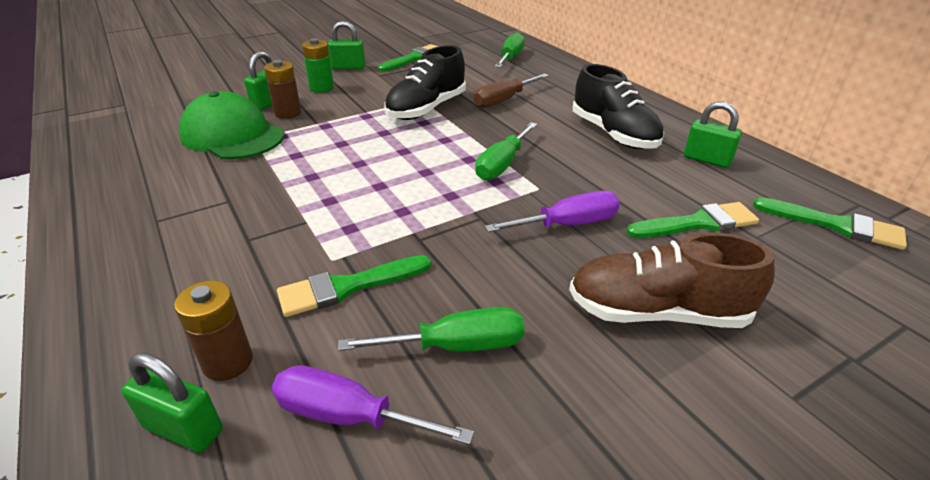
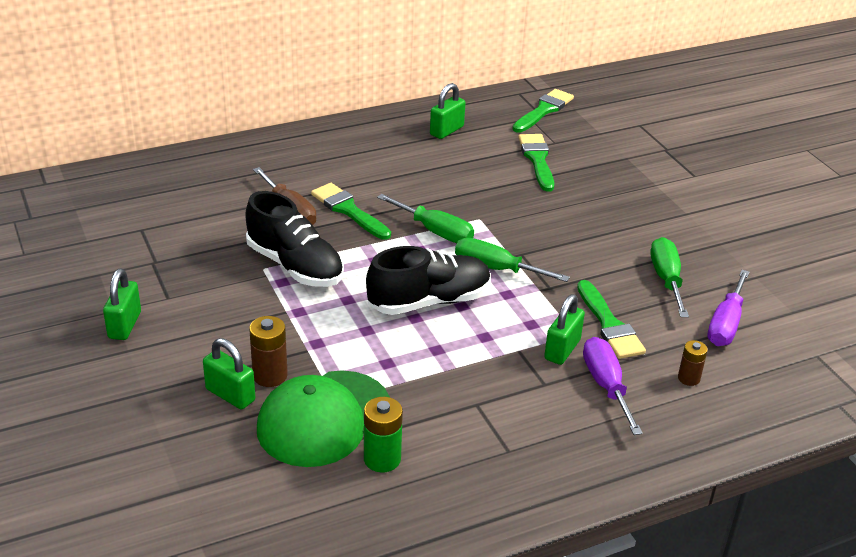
camera: 85 degrees left, 0 degrees up
(183, 429) = (744, 390): green padlock -> green padlock (562, 350)
(228, 362) = (688, 378): brown battery -> brown battery, size x0.66
(321, 88) = (195, 349): green battery -> green battery (382, 459)
(414, 58) = (118, 265): green brush -> green brush (348, 210)
(510, 58) = (158, 189): green screwdriver -> green screwdriver (496, 269)
(568, 224) = (535, 214): purple screwdriver -> purple screwdriver (606, 385)
(613, 134) = (389, 163): black shoe -> black shoe (429, 301)
(657, 312) = (632, 199): brown shoe -> none

